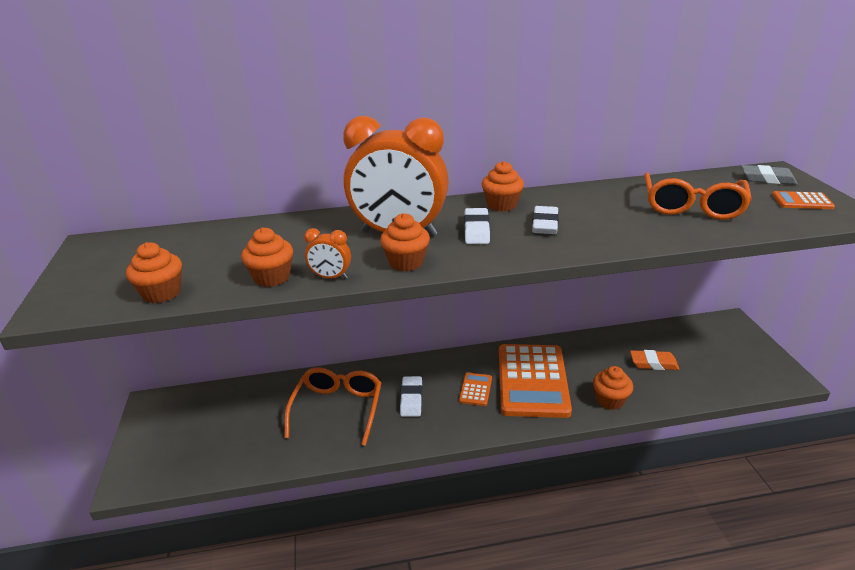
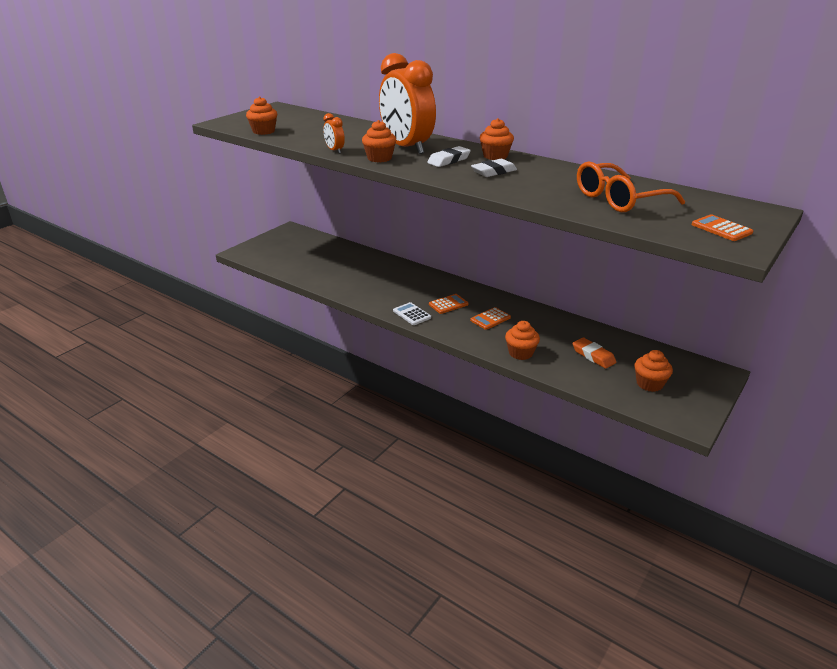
camera: 45 degrees right, 0 degrees up
(272, 277) = (312, 142): orange cupcake -> orange cupcake (649, 384)
(338, 408) = (363, 273): orange glasses -> none
(411, 399) = (406, 289): white eraser -> none
(464, 426) = (412, 314): none -> white calculator
(532, 380) = (490, 319): orange calculator -> orange calculator, size x0.42
(767, 179) = (739, 211): grey eraser -> none

